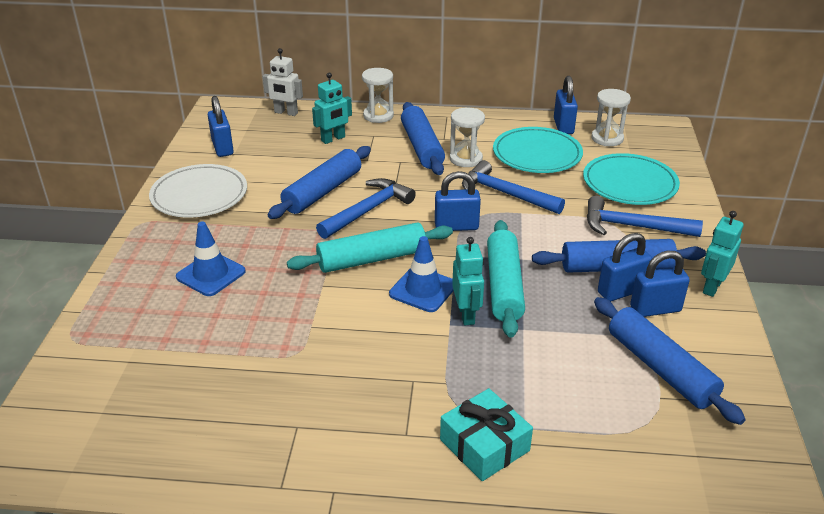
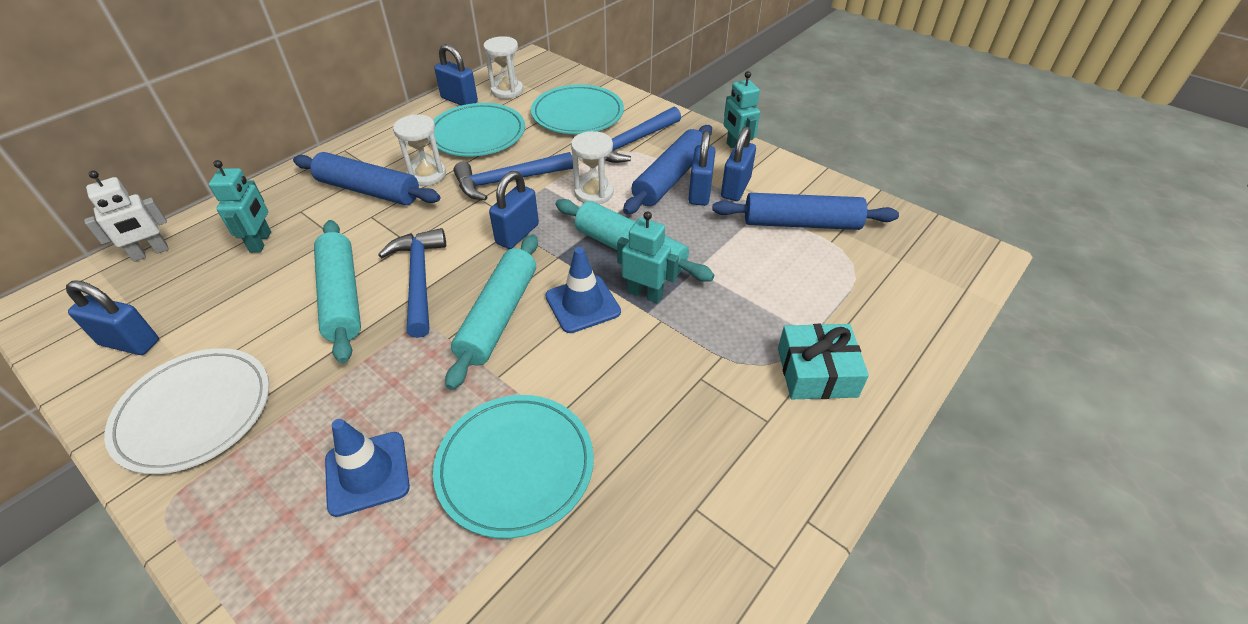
camera: 55 degrees left, 10 degrees up
(262, 328) = (515, 466): none -> turquoise plate
(323, 191) = (342, 297): blue rolling pin -> turquoise rolling pin
(378, 116) = (272, 190): white hourglass -> white hourglass (594, 193)

